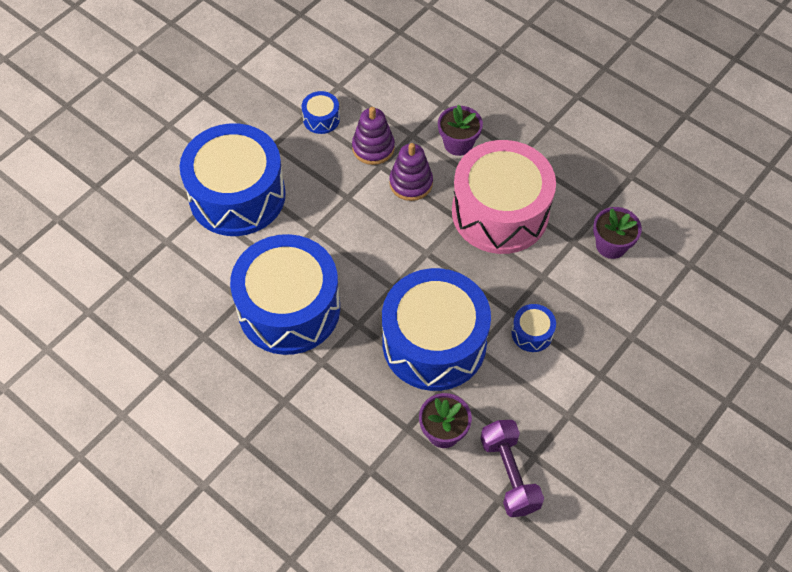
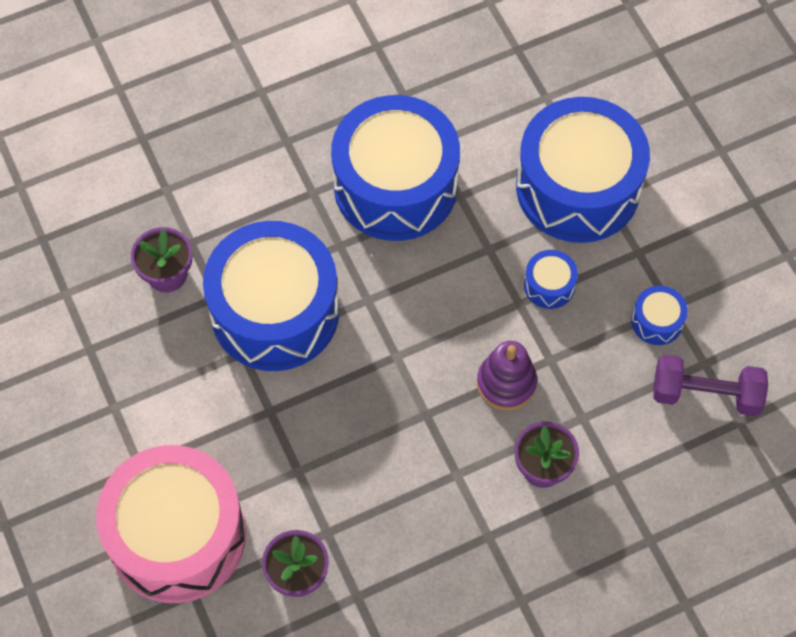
camera: 115 degrees right, 5 degrees up
(373, 148) = (582, 363): purple stacking toy -> none
(500, 212) = (412, 467): pink drum -> pink drum (177, 536)
(509, 474) = (85, 315): purple dumbbell -> purple dumbbell (706, 394)
(532, 333) = (230, 420): blue drum -> blue drum (549, 285)

